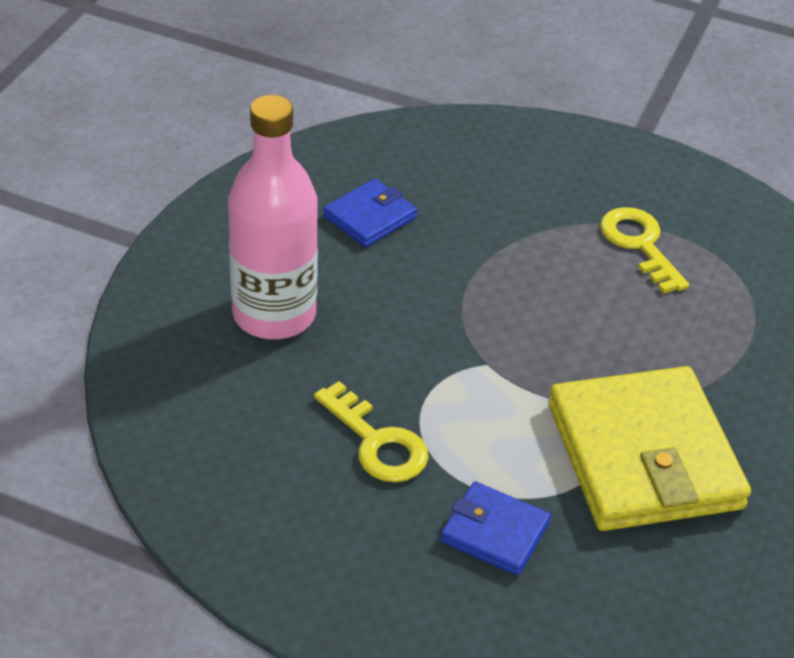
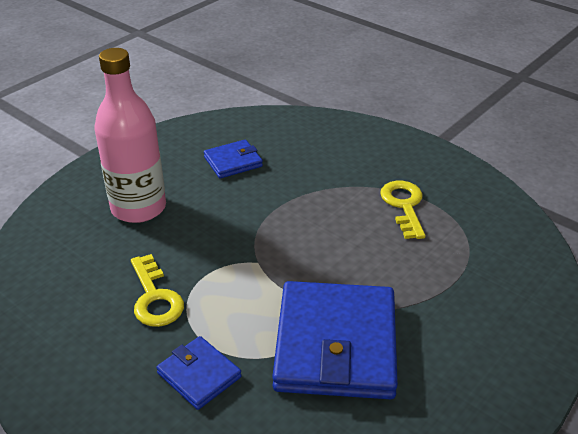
camera: 20 degrees right, 5 degrees down
(643, 456) = (335, 345): yellow wallet -> blue wallet

